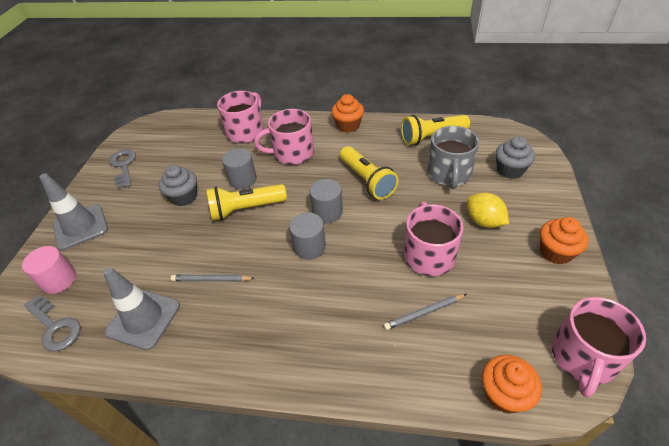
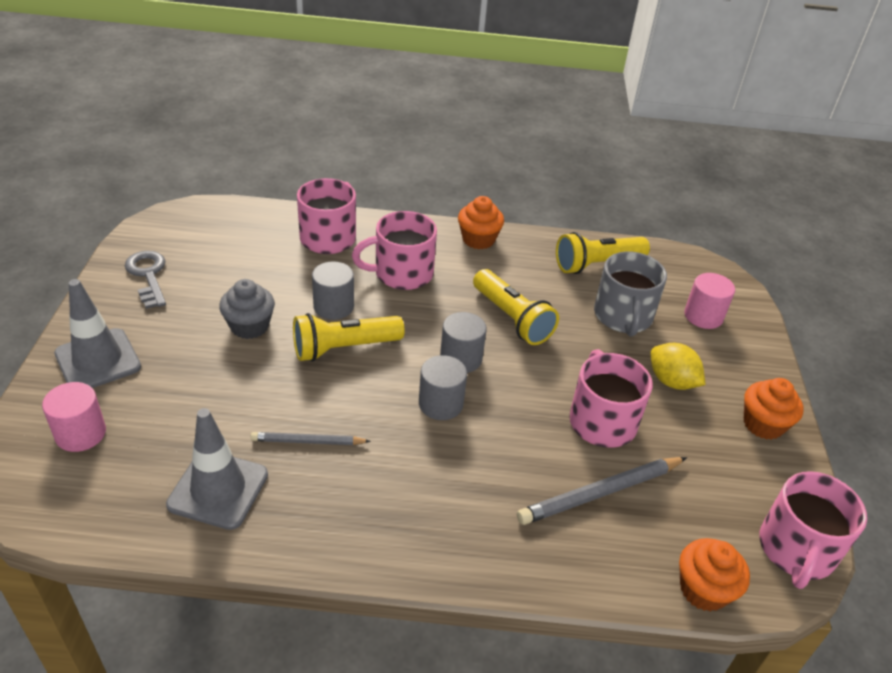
camera: 10 degrees left, 5 degrees down
(55, 326) = (88, 496): grey key -> none
(423, 313) = (600, 492): grey pencil -> grey pencil, size x1.63
(510, 170) = (703, 316): grey cupcake -> pink cylinder

